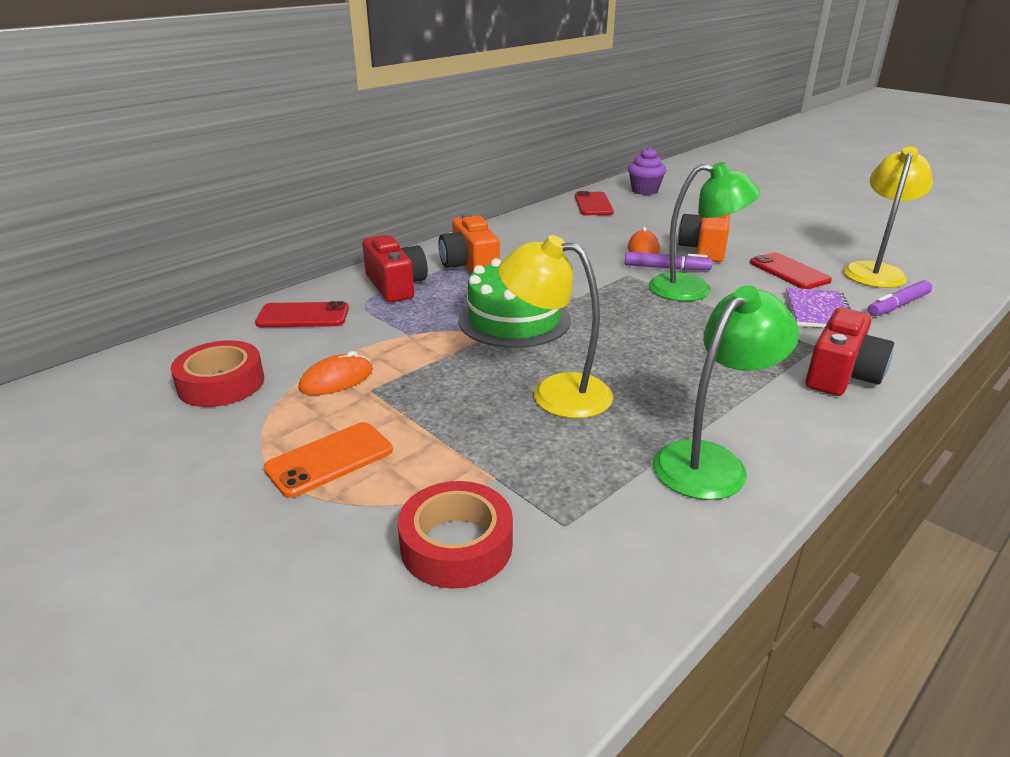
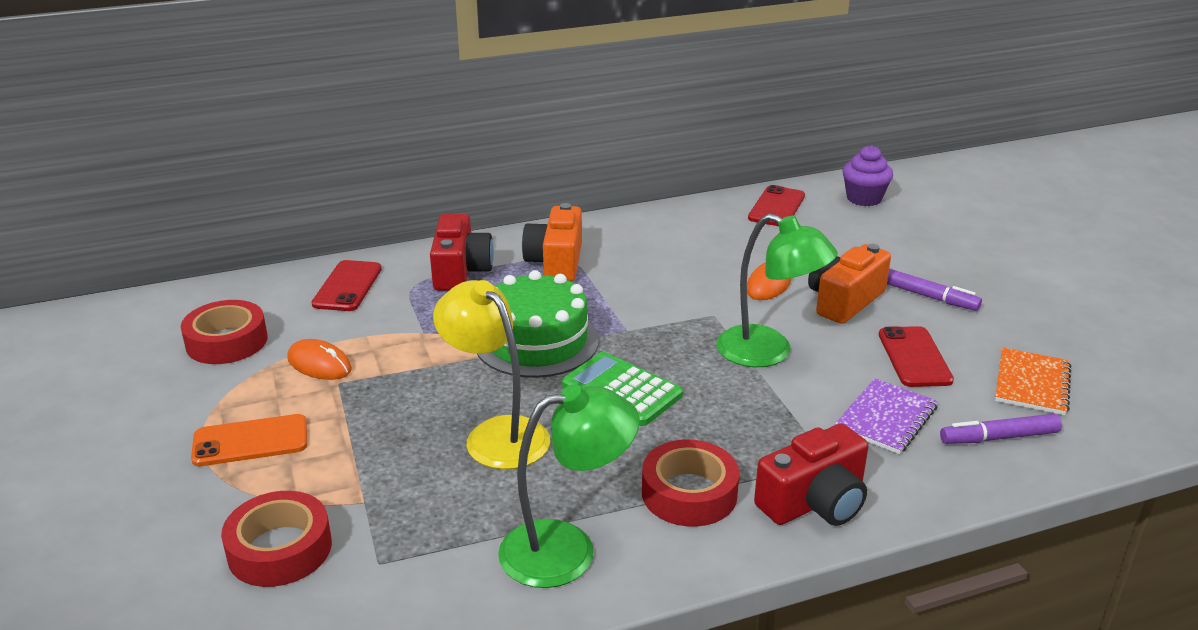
camera: 25 degrees right, 0 degrees up
(303, 316) = (347, 286): red phone -> red phone turned 75 degrees clockwise
(336, 380) = (319, 364): orange mouse -> orange mouse turned 45 degrees clockwise
(619, 337) = (621, 390): none -> green calculator
(666, 268) = (768, 316): purple marker -> purple marker (928, 296)
(751, 393) = (689, 493): none -> red tape
(875, 271) = (1031, 383): yellow lamp -> orange notebook

